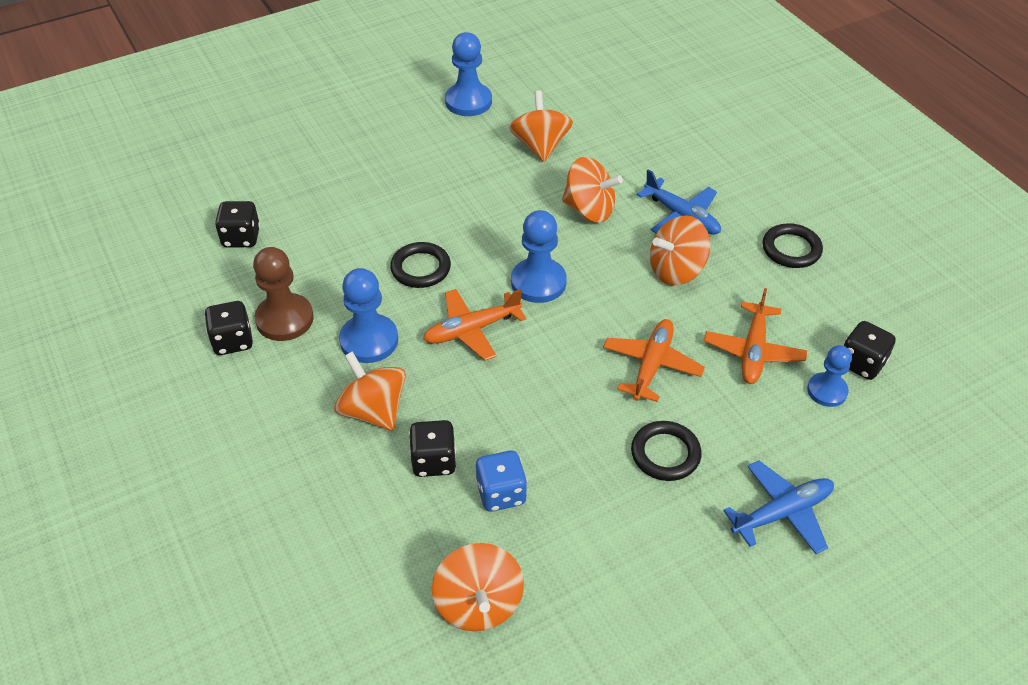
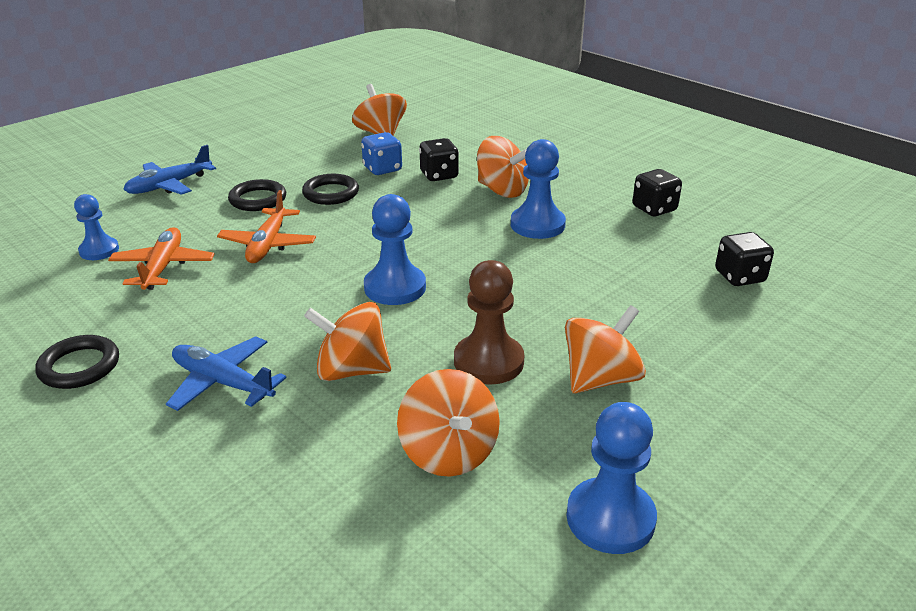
camera: 165 degrees right, 15 degrees down
(284, 319) = (625, 227): brown pawn -> brown pawn (488, 362)
(421, 268) = (528, 280): black ring -> black ring (331, 193)
(472, 330) = (447, 244): orange plane -> none
(676, 270) = (236, 321): orange spinning top -> orange spinning top (600, 379)
(861, 363) = (51, 273): black dice -> none

